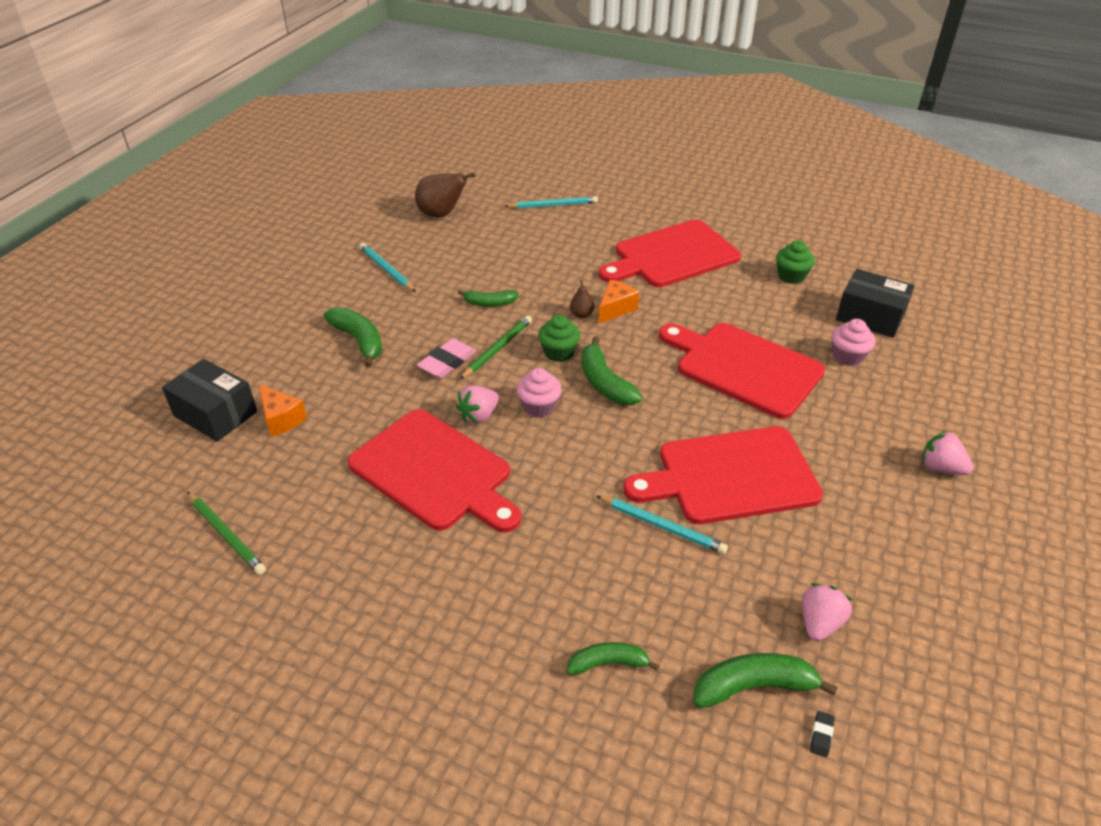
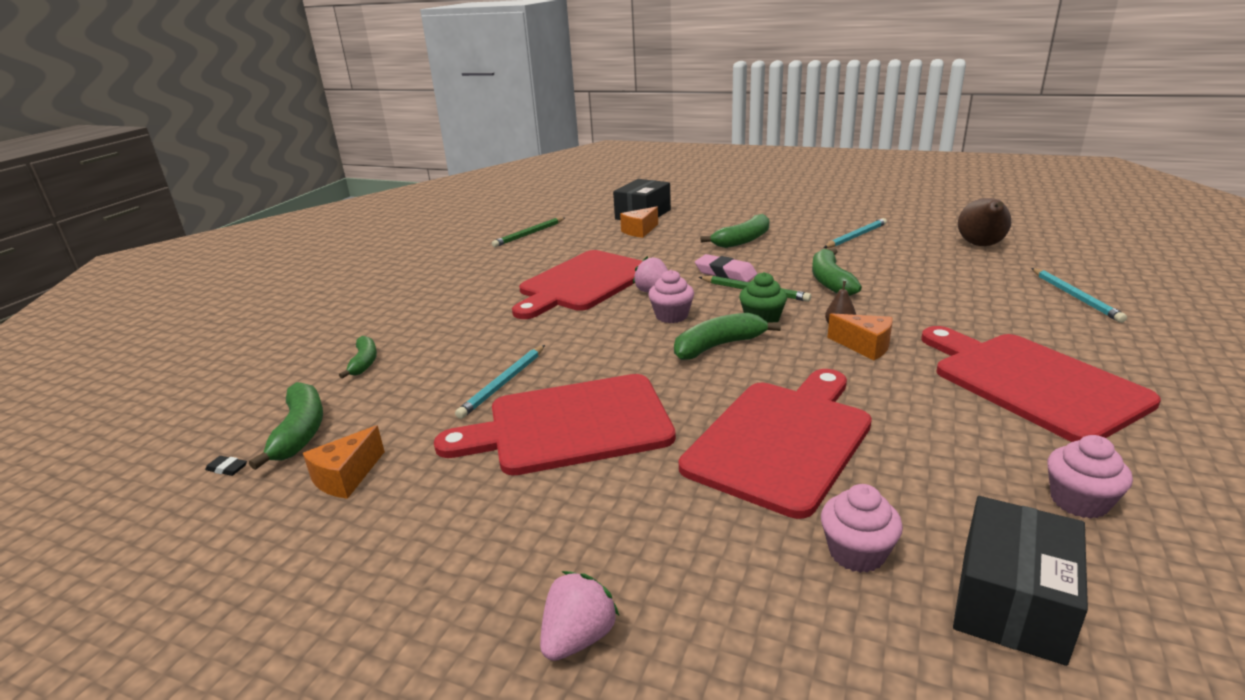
camera: 90 degrees right, 15 degrees down
(489, 303) = (830, 281): green banana -> green banana, size x1.54
(731, 476) = (570, 425): red cutting board -> red cutting board turned 90 degrees counterclockwise
(791, 276) = (1079, 501): green cupcake -> pink cupcake
(819, 623) = (346, 477): pink strawberry -> orange cheese

